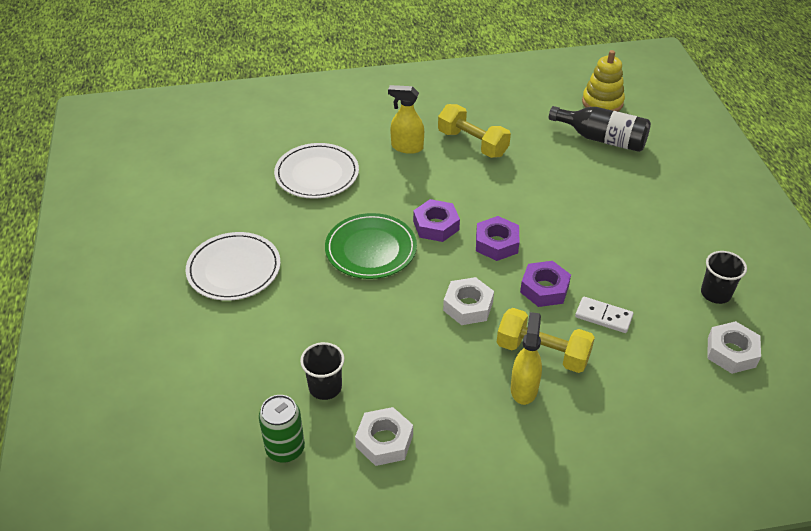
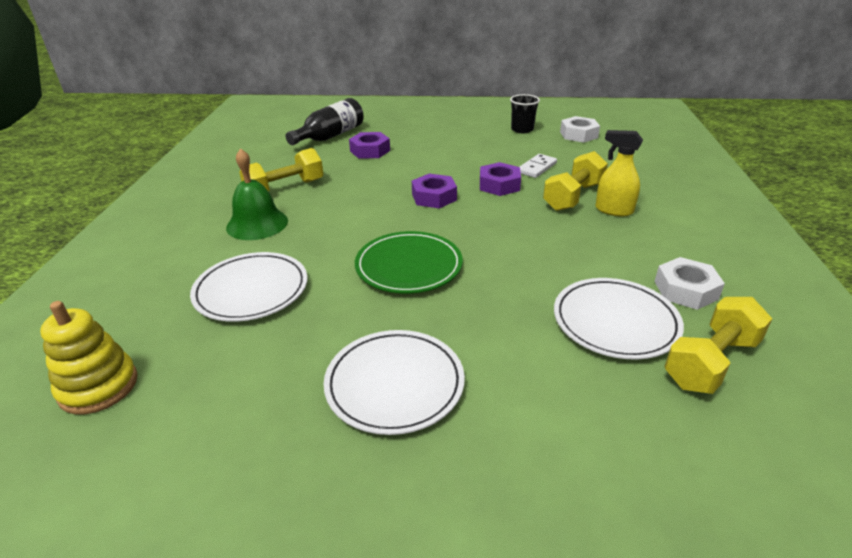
camera: 75 degrees left, 10 degrees down
(285, 449) = (711, 362): green can -> yellow dumbbell
(325, 387) = (615, 321): black cup -> white plate
(407, 147) = (257, 224): yellow spray bottle -> green bell
(436, 225) = (392, 223): purple nut -> purple nut (370, 151)
(468, 306) = (511, 222): white nut -> none
(602, 102) = (284, 129): yellow stacking toy -> yellow stacking toy (98, 386)

